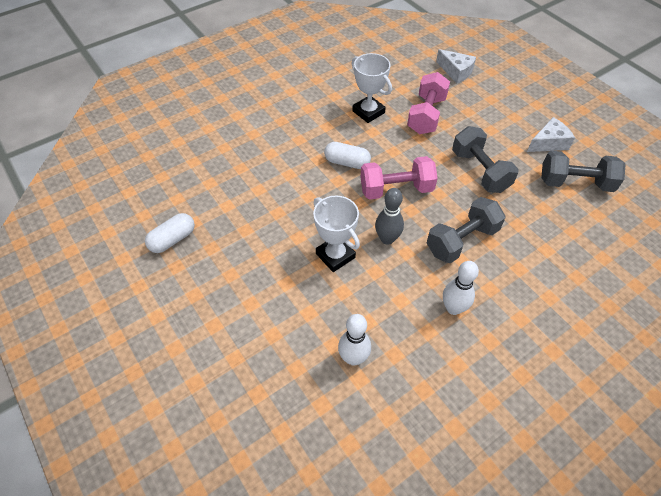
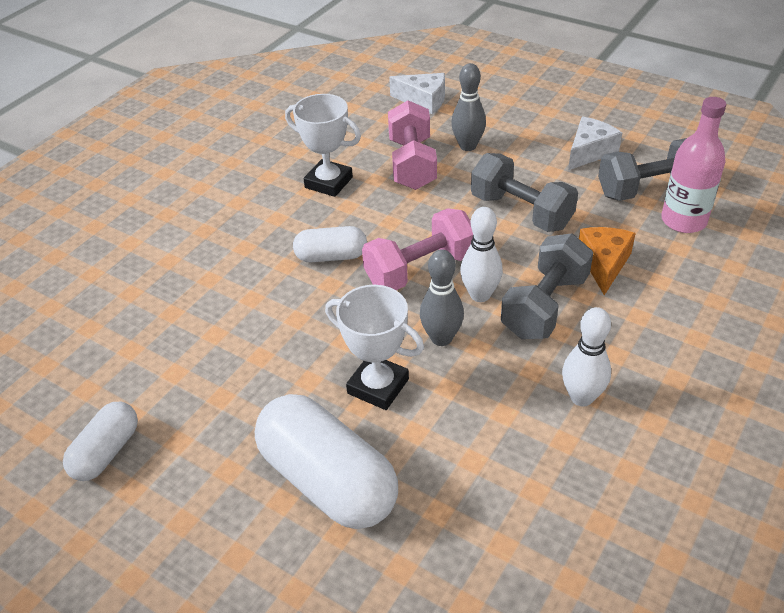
camera: 20 degrees left, 10 degrees down
(281, 302) = (328, 480): none -> white capsule
(353, 358) = (478, 519): white bowling pin -> white bowling pin (480, 295)
(468, 113) = (468, 146): none -> grey bowling pin
(515, 225) = (604, 264): none -> orange cheese
(586, 213) = (683, 221): none -> pink bottle

